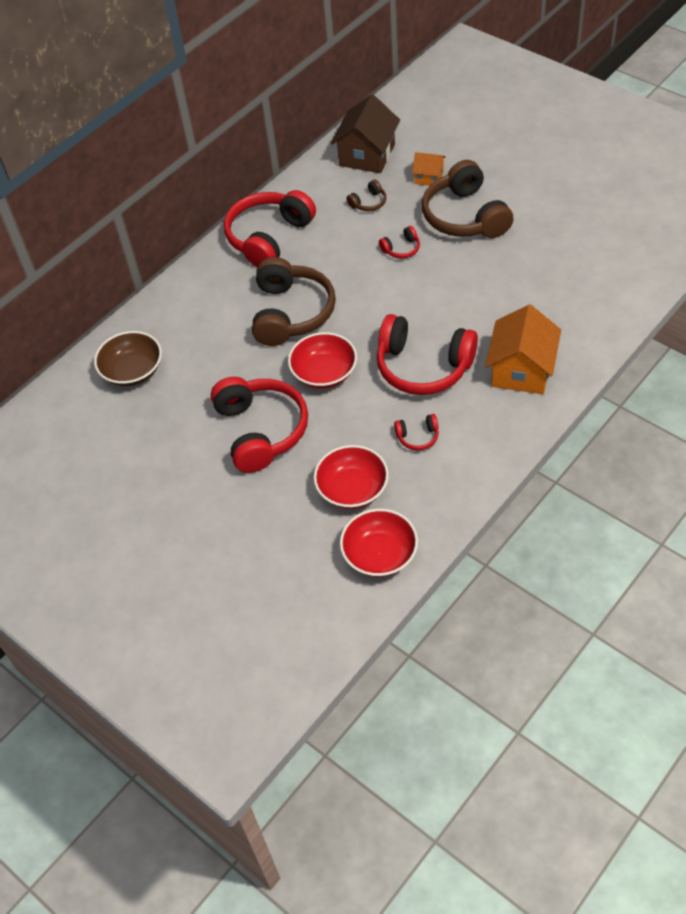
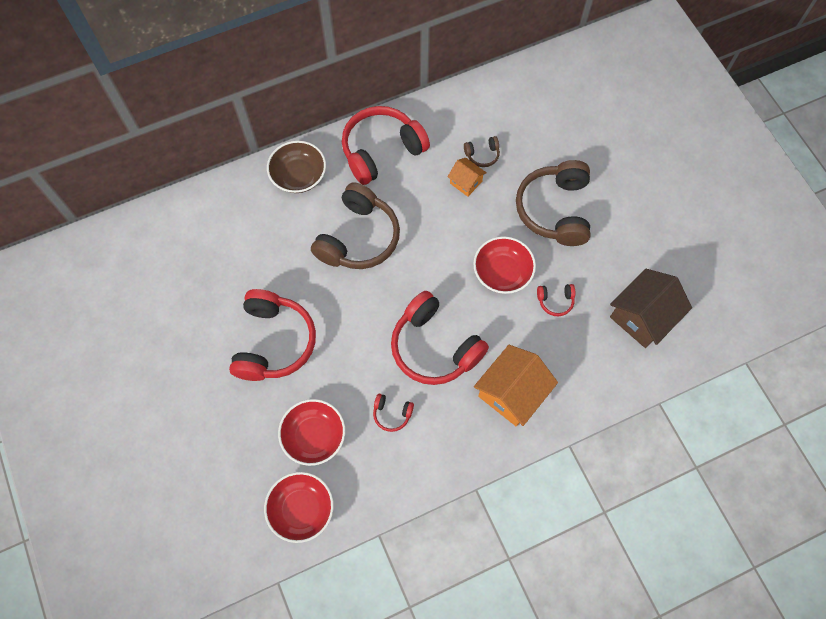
camera: 20 degrees right, 15 degrees up
(132, 371) = (207, 231): brown bowl -> brown bowl (298, 176)
(324, 373) = (352, 311): red bowl -> red bowl (502, 272)
(367, 155) = (508, 103): brown house -> brown house (642, 317)
(401, 249) = (483, 217): red headphones -> red headphones (555, 301)
(429, 177) = (547, 153): orange house -> orange house (466, 182)

